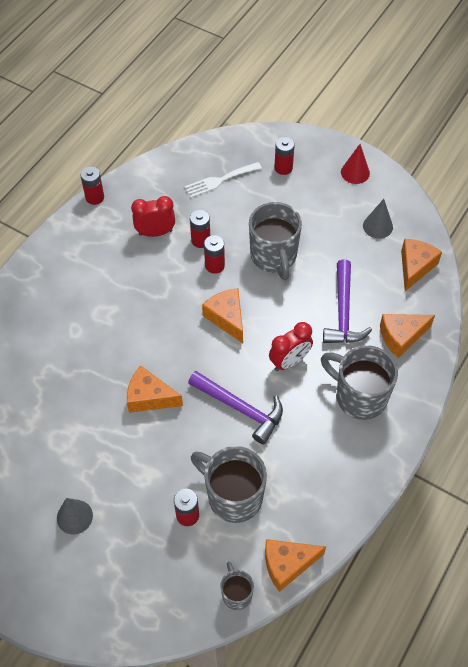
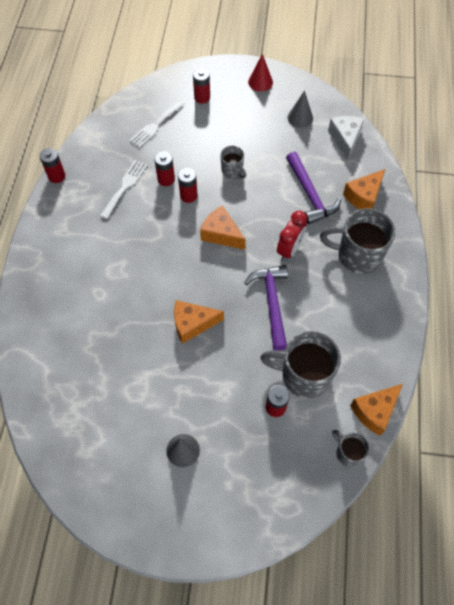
camera: 25 degrees left, 5 degrees up
(155, 232) = (125, 186): red clock -> white fork
(241, 409) = (272, 302): purple hammer -> purple hammer turned 105 degrees counterclockwise
(274, 257) = (232, 171): grey mug -> grey mug, size x0.52
(415, 267) = (345, 139): orange cheese -> white cheese

